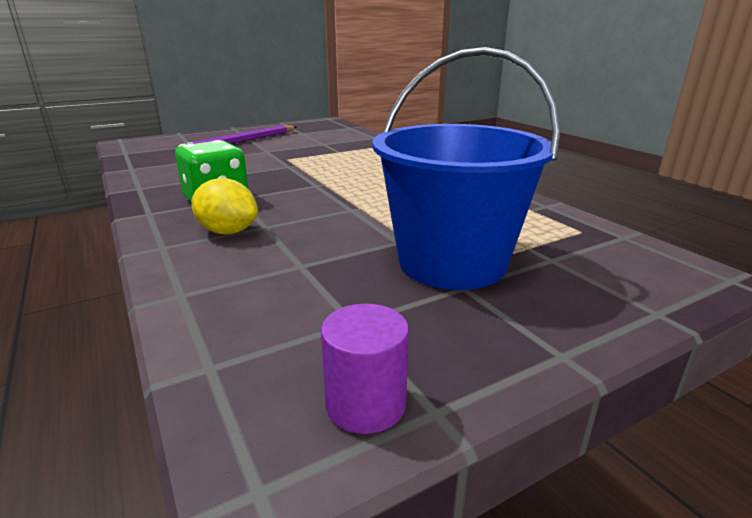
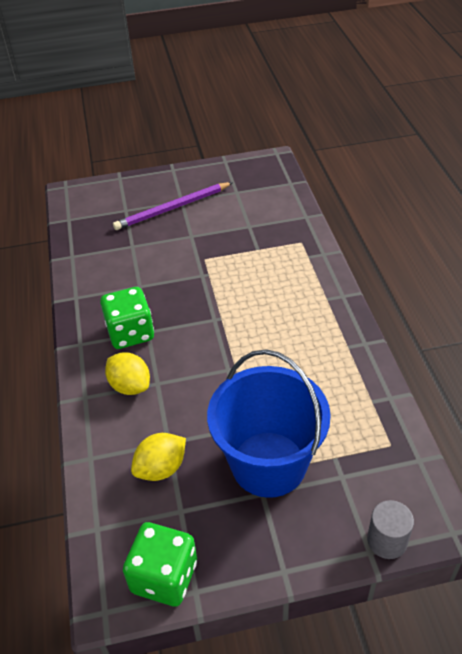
camera: 20 degrees right, 20 degrees up
(301, 287) = (161, 468): none -> yellow lemon
(365, 404) = (164, 576): purple cylinder -> green dice
(666, 299) = (387, 540): none -> grey cylinder

